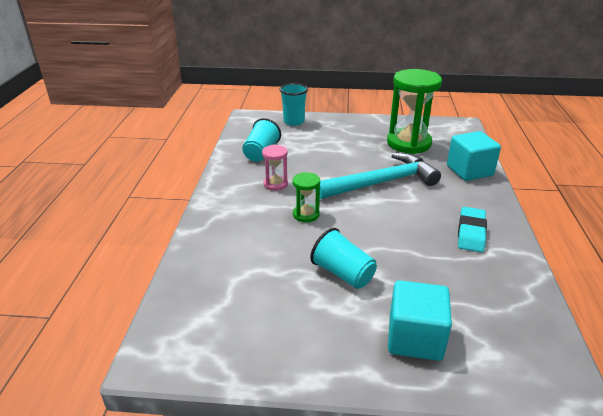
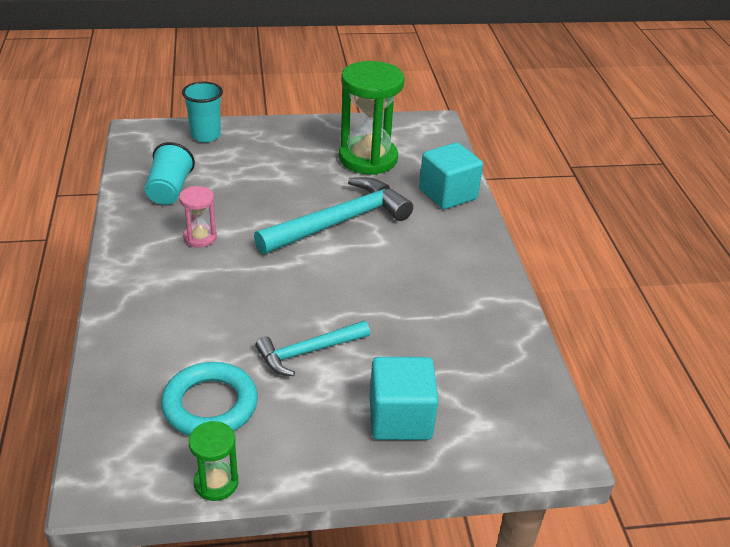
camera: 15 degrees left, 5 degrees up
(256, 305) = (210, 405): none -> turquoise ring
(306, 214) = (249, 278): green hourglass -> green hourglass (216, 483)
(343, 273) = (308, 352): turquoise cup -> turquoise hammer
(471, 232) = (454, 281): turquoise eraser -> none

